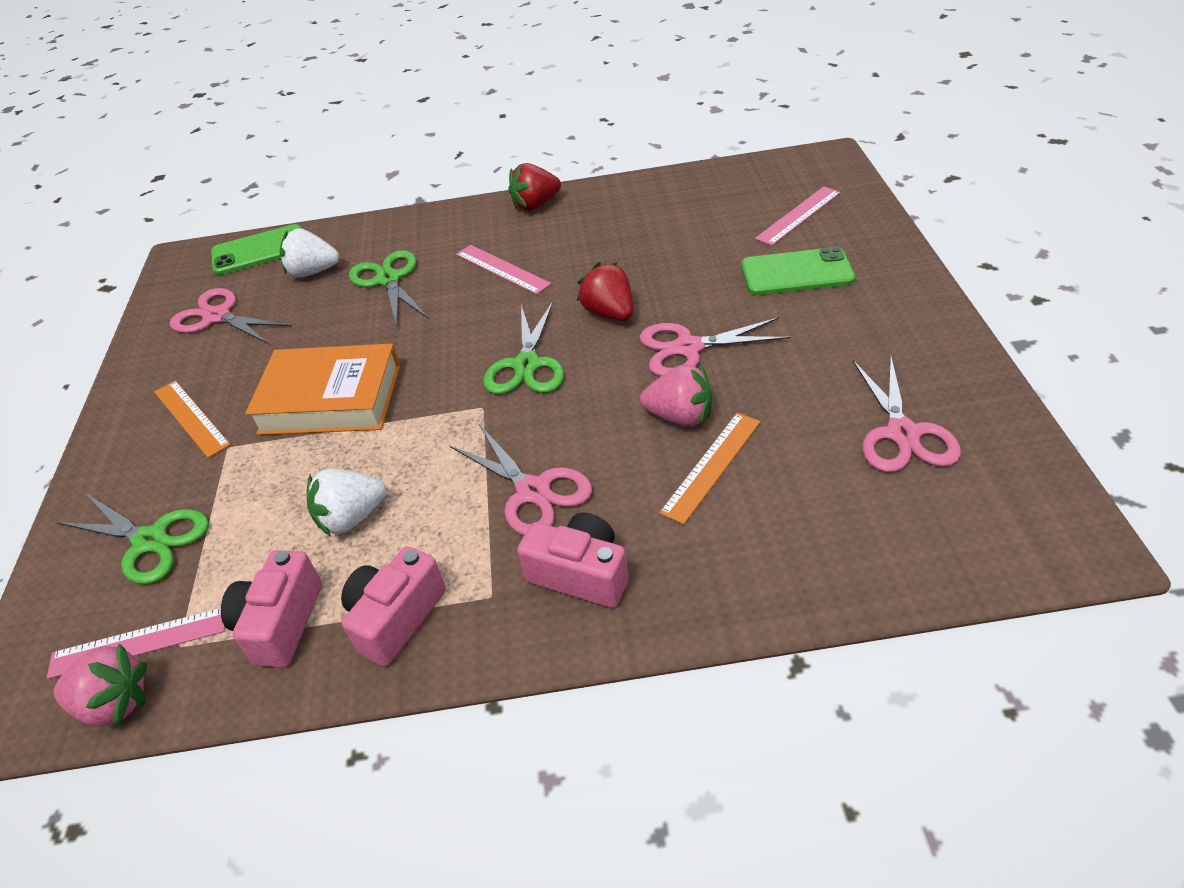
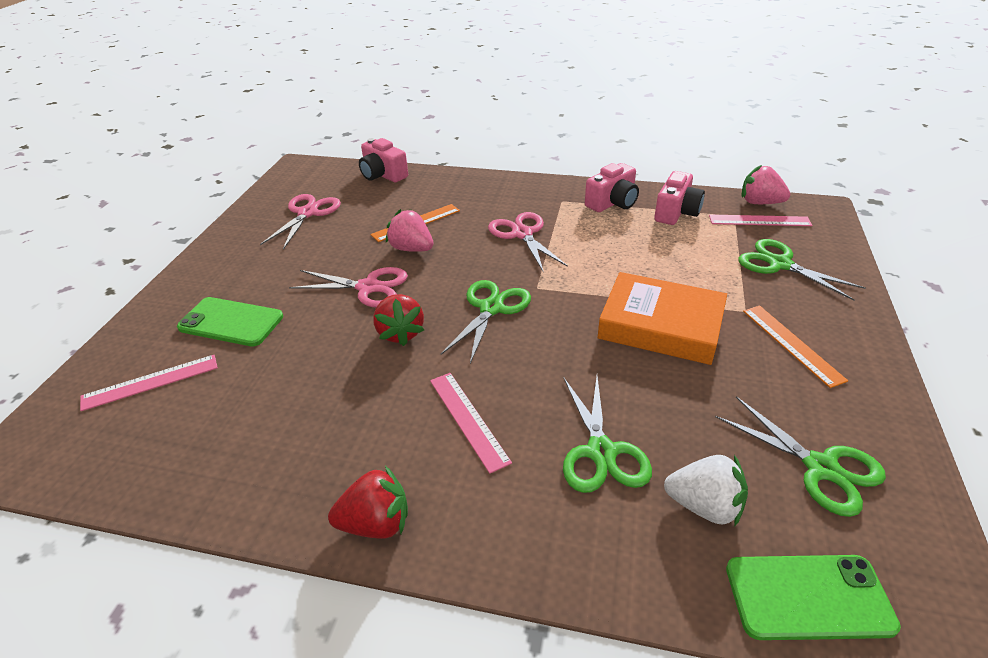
camera: 165 degrees left, 5 degrees down
(217, 316) = (821, 468): pink scissors -> green scissors
(351, 518) = (638, 246): white strawberry -> none
(580, 574) = (514, 199): pink camera -> pink camera (383, 175)

